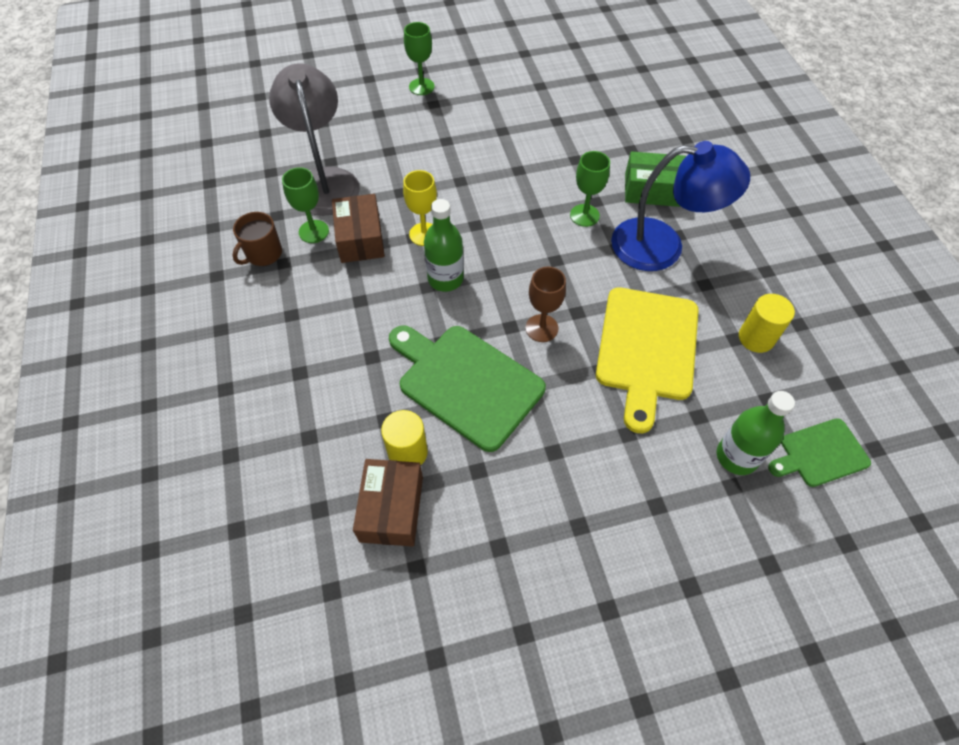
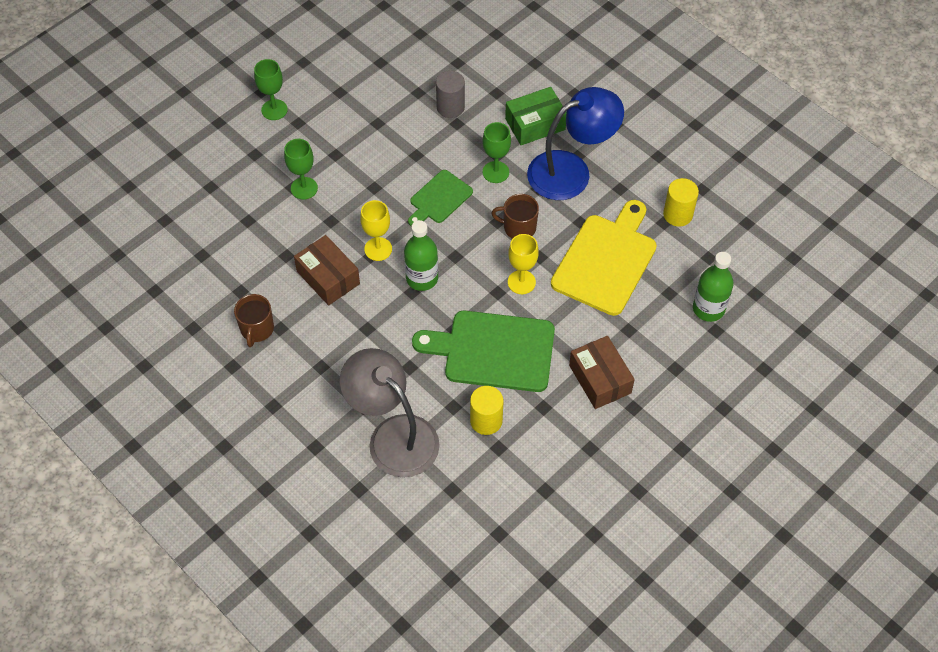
camera: 30 degrees left, 0 degrees up
(313, 231) = (284, 290): green goblet -> green goblet (304, 188)
(324, 181) = (257, 241): grey lamp -> grey lamp (393, 435)
(391, 509) = (502, 463): brown box -> brown box (600, 379)
(541, 328) = (521, 282): brown goblet -> yellow goblet
(574, 275) = (518, 227): none -> brown mug
(578, 144) = (450, 107): none -> grey cylinder
(646, 349) = (606, 261): yellow cutting board -> yellow cutting board turned 135 degrees counterclockwise
(820, 453) = (760, 279): green cutting board -> green cutting board (439, 198)

